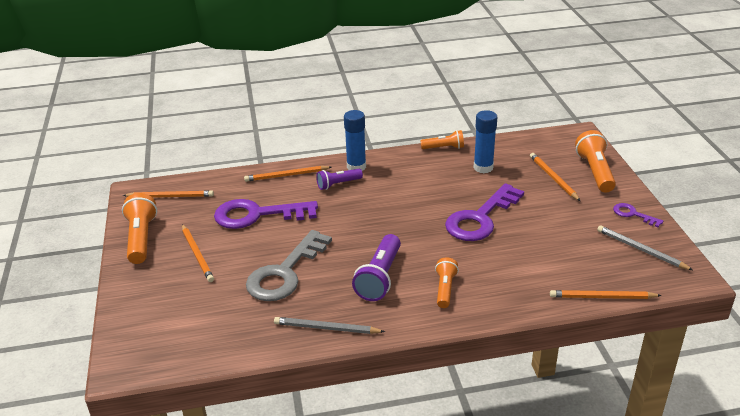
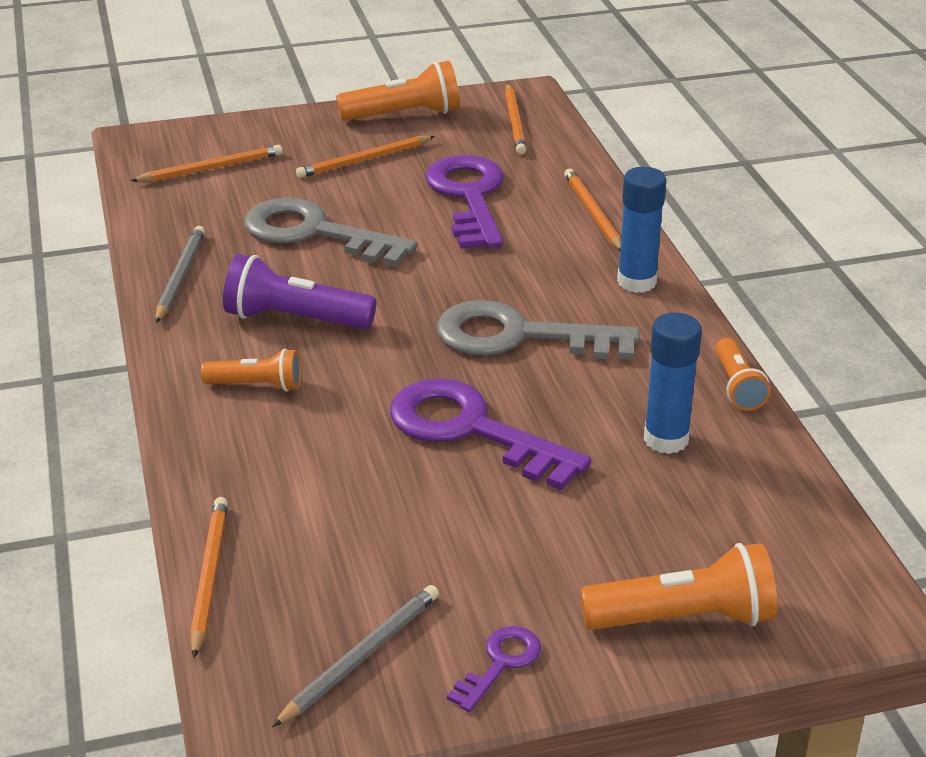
camera: 85 degrees right, 0 degrees up
(338, 184) = (572, 266): purple flashlight -> none
(402, 202) = (519, 336): none -> grey key
(553, 178) = (641, 543): orange pencil -> orange pencil (211, 168)

